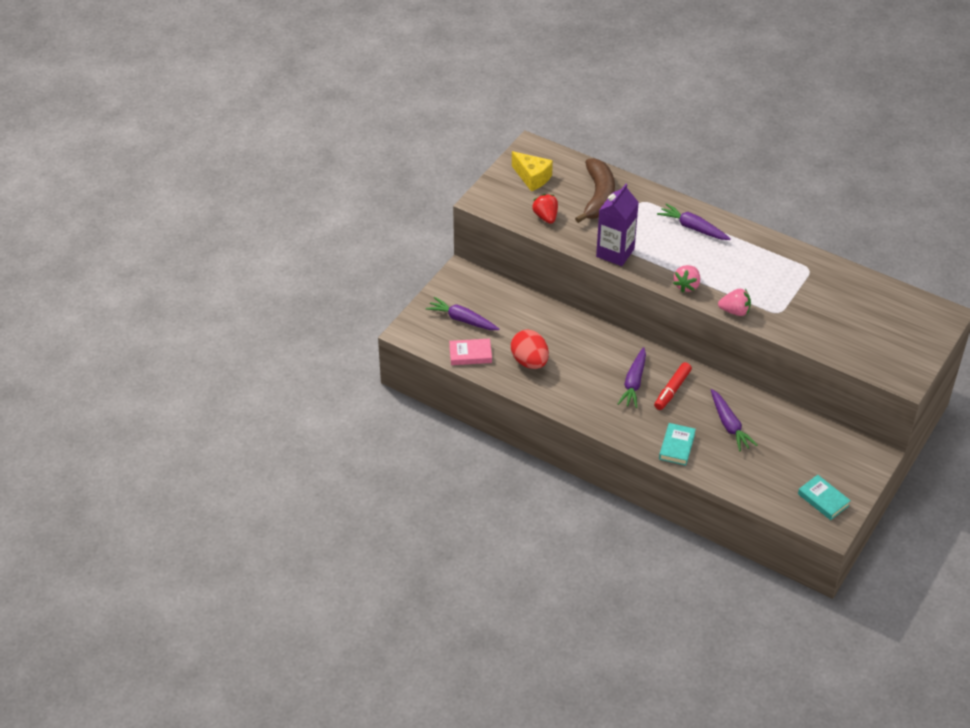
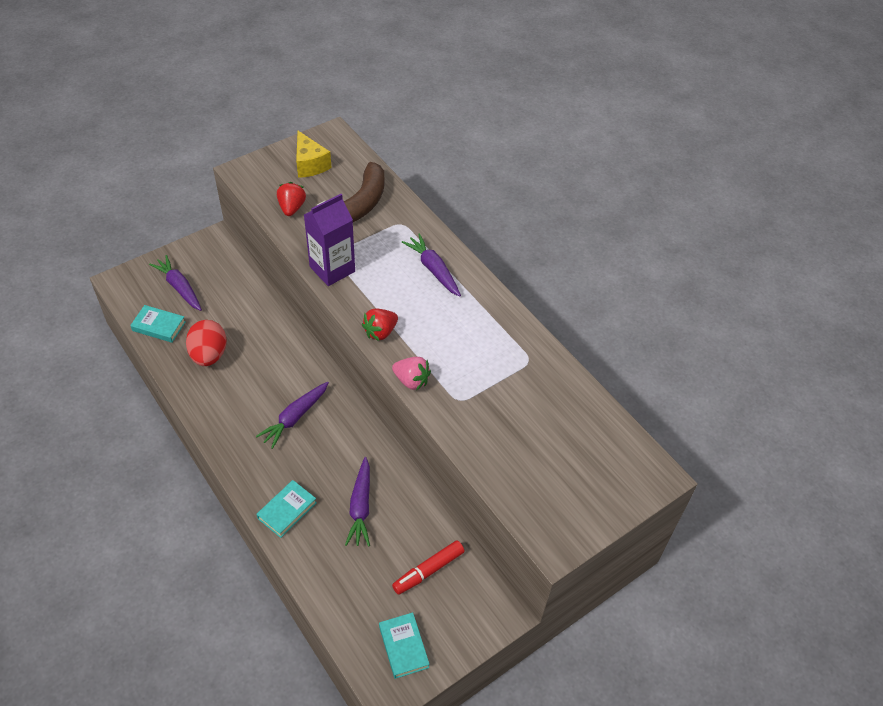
camera: 20 degrees right, 5 degrees up
(470, 354) = (159, 326): pink book -> turquoise book
(672, 390) = (328, 441): red marker -> red marker (428, 570)
(687, 285) = (380, 332): pink strawberry -> red strawberry

